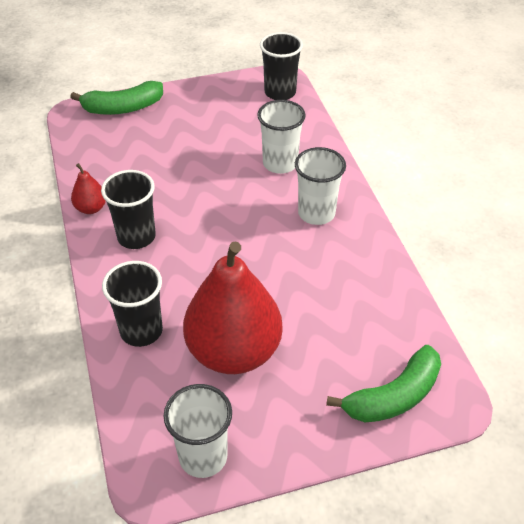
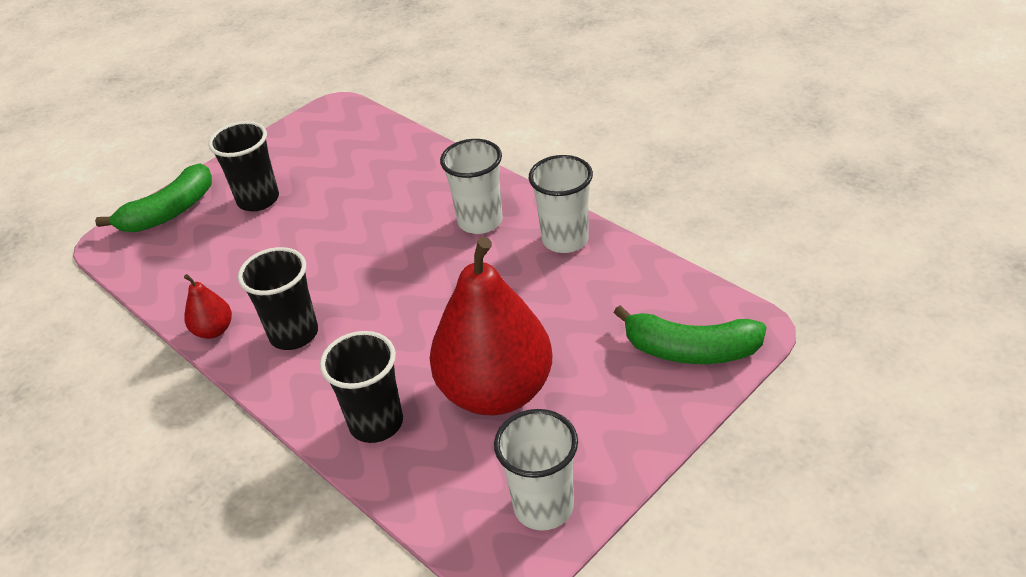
camera: 25 degrees left, 5 degrees down
(280, 92) = (347, 123): black cup -> black cup (258, 200)
(280, 163) = (402, 191): white cup -> white cup (565, 240)
(394, 396) = (690, 350): green banana -> green banana turned 75 degrees clockwise

